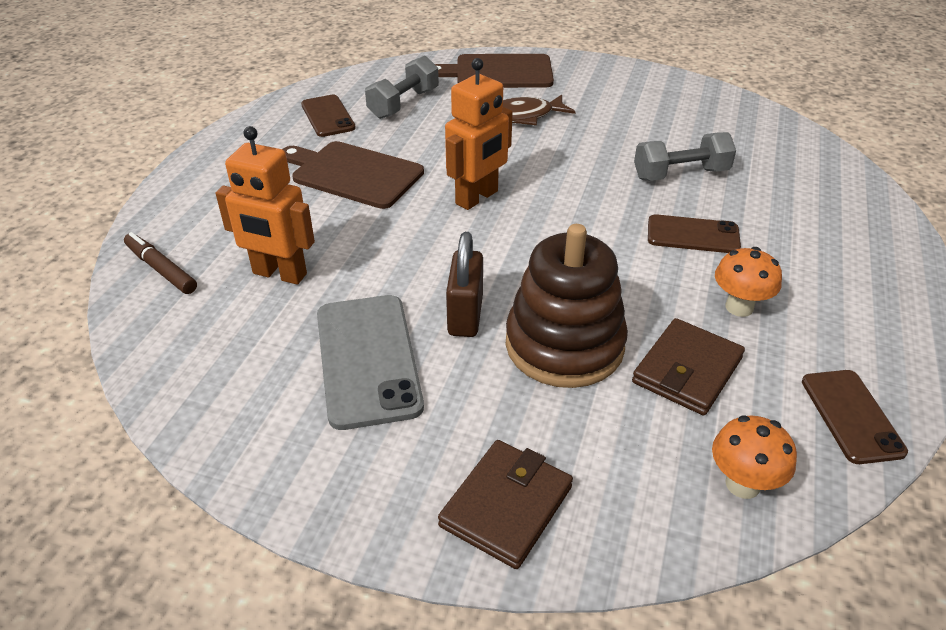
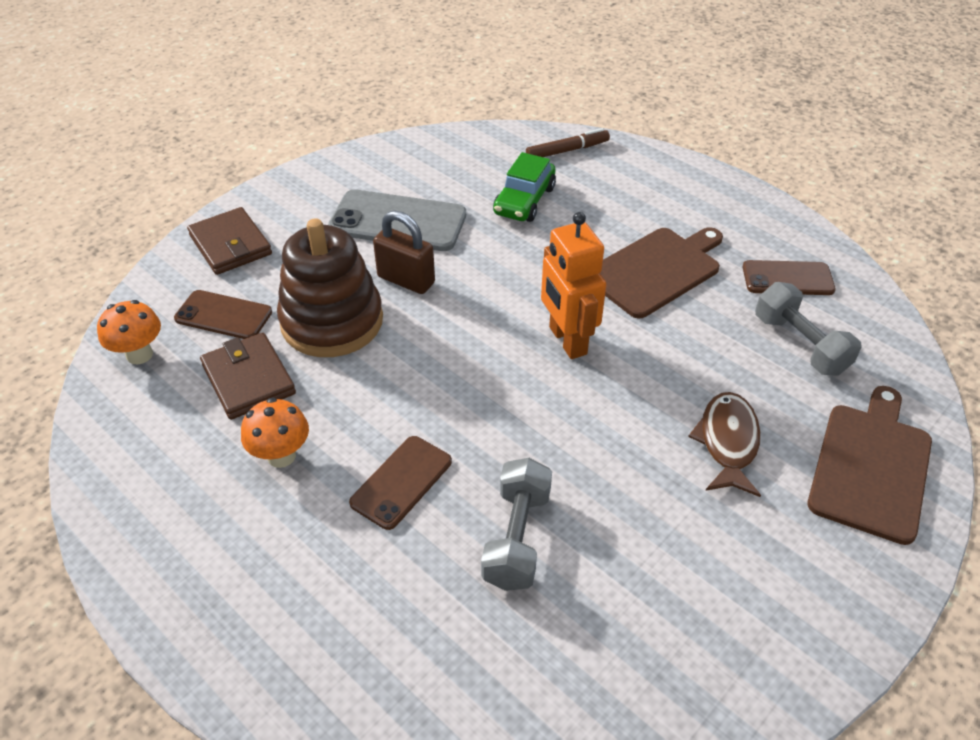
camera: 115 degrees right, 5 degrees up
(279, 274) = (524, 201): orange robot -> green car
(851, 416) = (121, 454): brown phone -> brown phone (223, 315)

